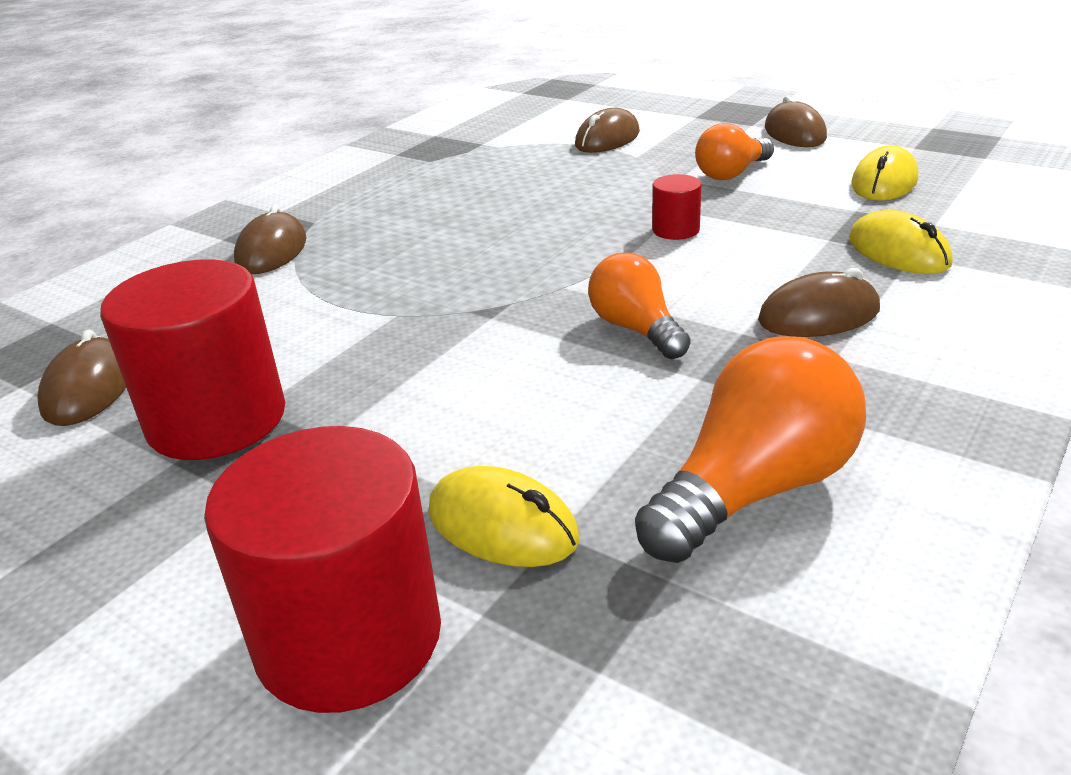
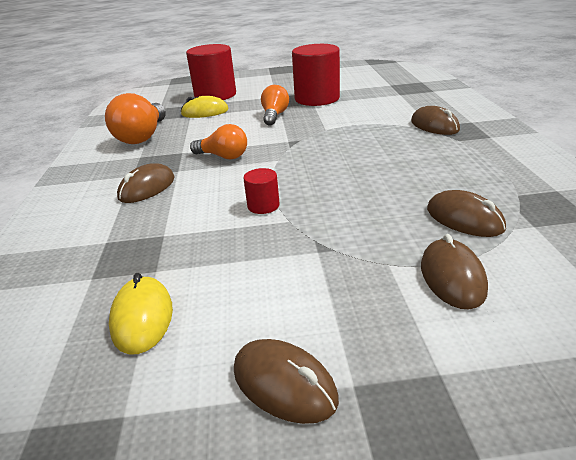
camera: 140 degrees right, 0 degrees up
(89, 389) = (369, 90): brown mouse -> brown mouse (464, 219)
(731, 173) = (283, 274): orange light bulb -> orange light bulb (274, 116)
(898, 252) = (114, 241): yellow mouse -> none

